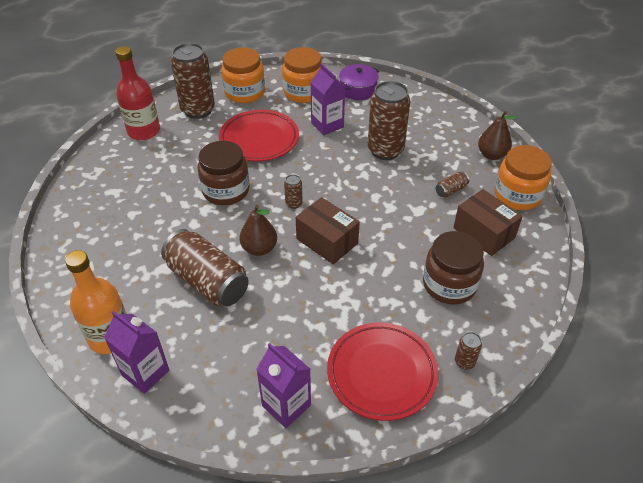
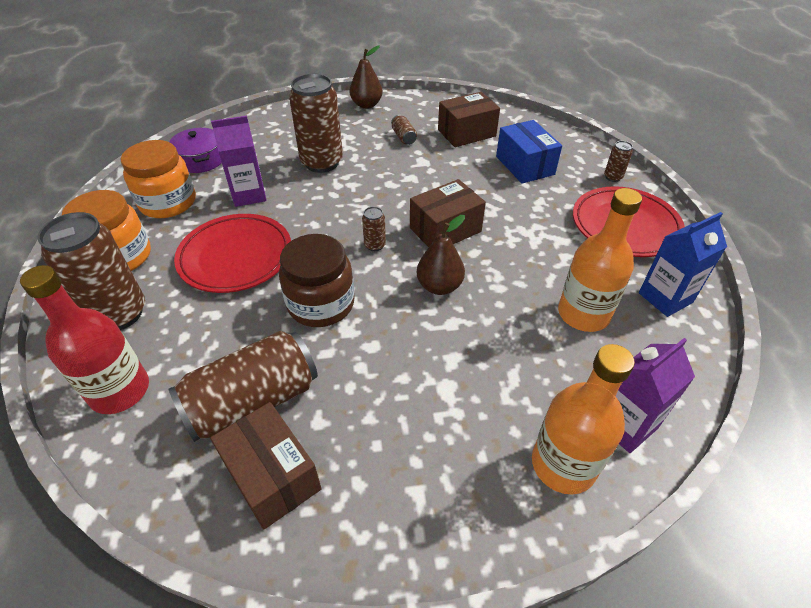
camera: 75 degrees left, 0 degrees up
(96, 204) = (272, 476): none -> brown box
(207, 281) = (482, 343): brown can -> brown can (253, 401)
(251, 343) = (583, 314): none -> orange bottle
(286, 405) = (665, 298): purple carton -> blue carton
(449, 284) = (525, 165): brown jar -> blue box
(517, 195) = (426, 105): orange jar -> none

